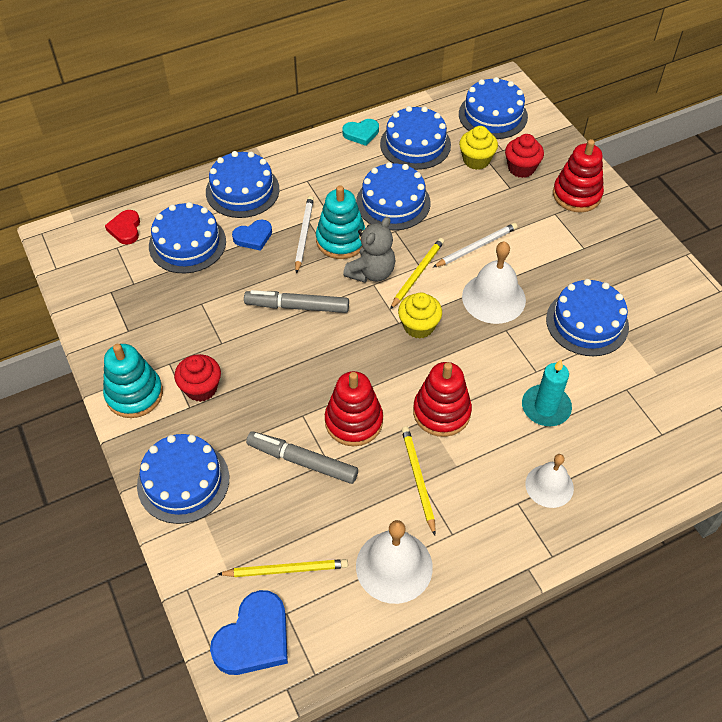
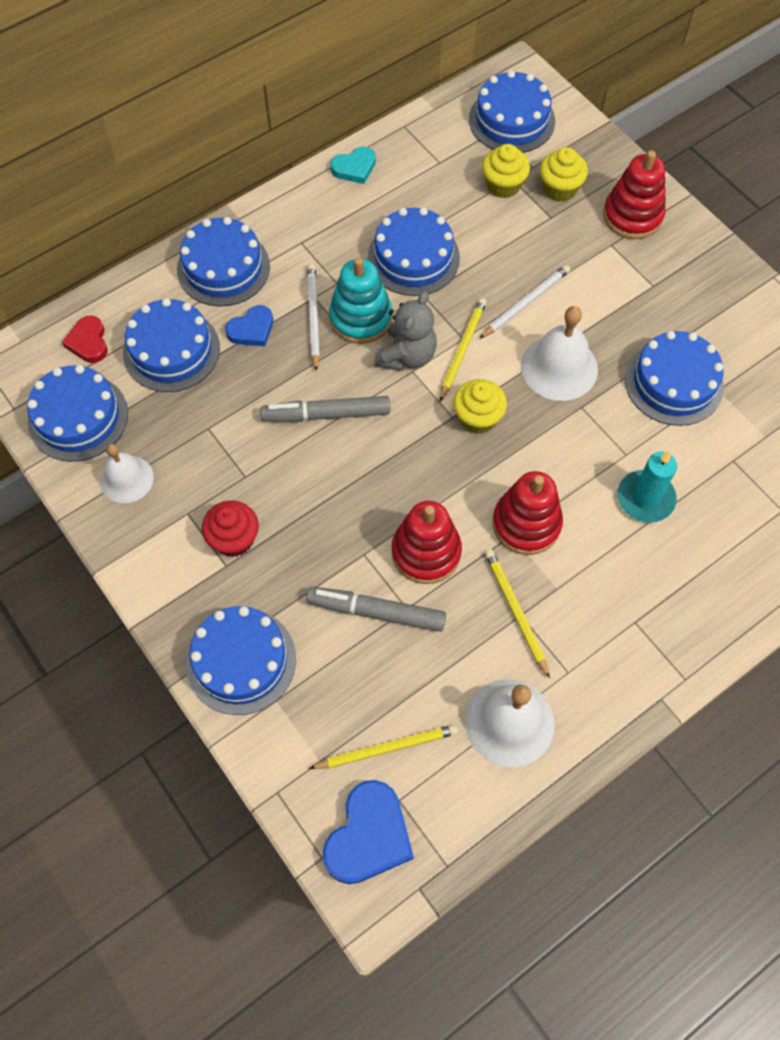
camera: 10 degrees left, 10 degrees up
(134, 394) = (154, 560): turquoise stacking toy -> none
(415, 144) = (424, 174): blue cake -> blue cake (78, 417)
(521, 168) = (559, 189): red cupcake -> yellow cupcake
(549, 486) = (667, 594): white bell -> white bell (126, 479)

